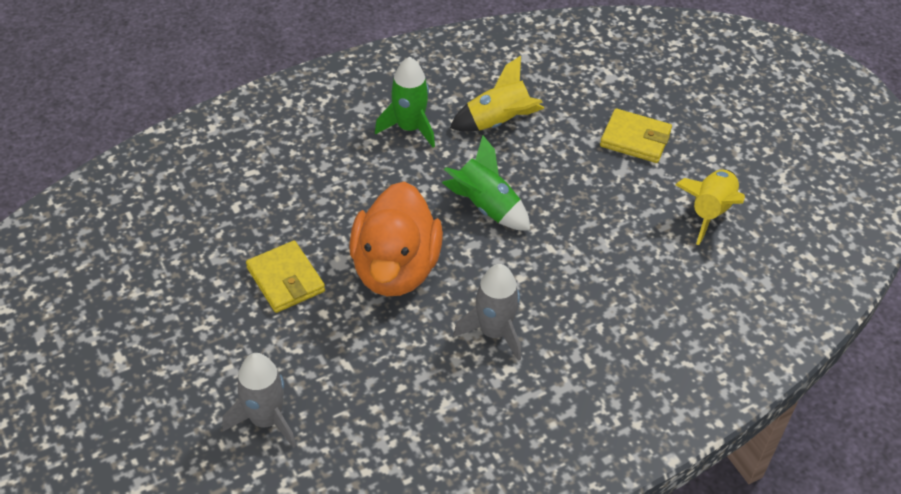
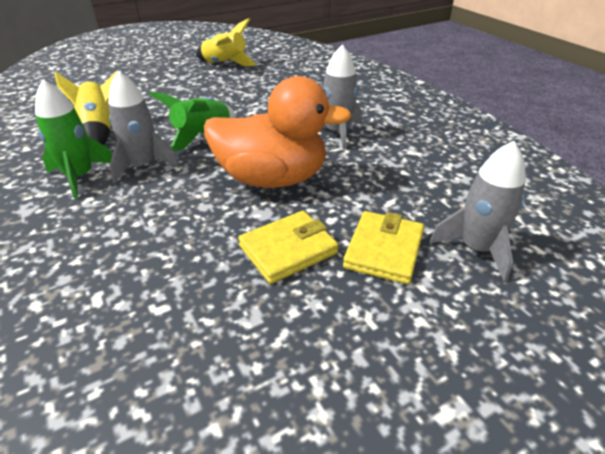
camera: 90 degrees left, 10 degrees down
(427, 168) = (143, 165): none -> grey rocket
(635, 139) = (147, 82): yellow wallet -> yellow wallet (384, 250)

